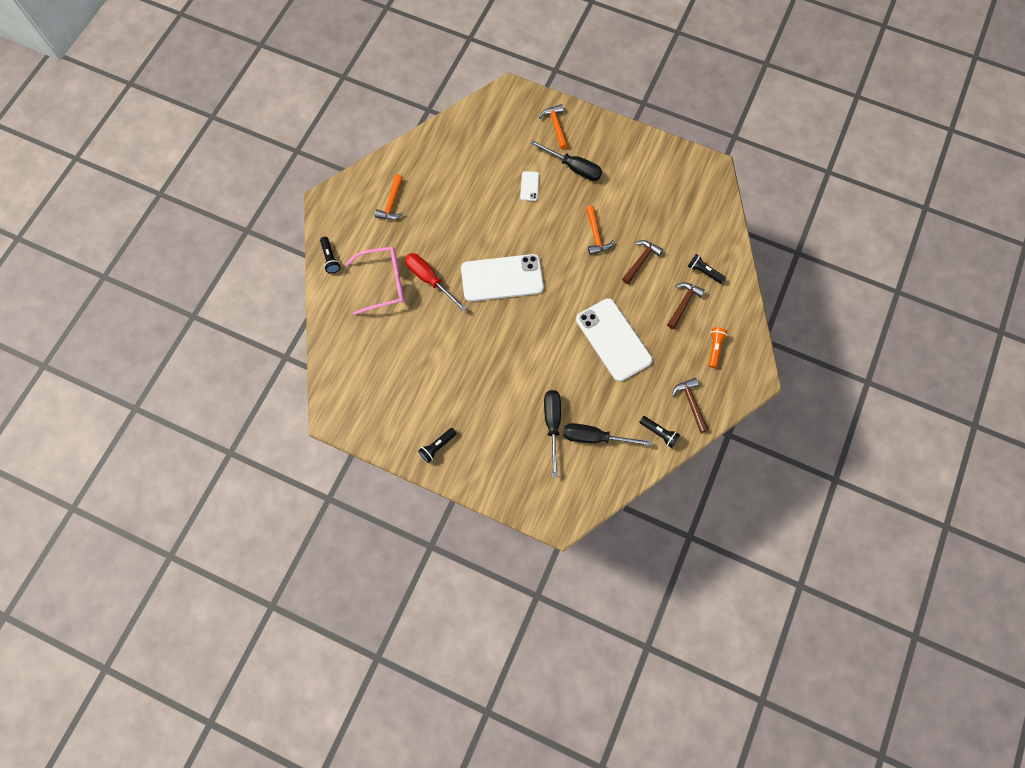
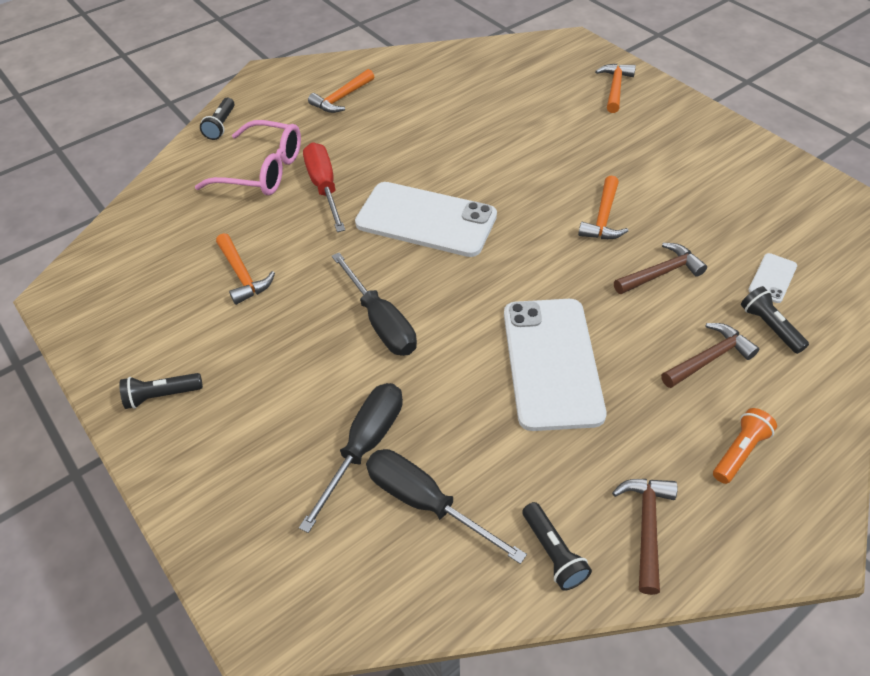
camera: 30 degrees right, 20 degrees down
(426, 360) = (242, 275): none -> orange hammer
(529, 186) = (537, 135): white phone -> white phone (772, 278)
(573, 167) = (614, 135): black screwdriver -> black screwdriver (381, 321)

